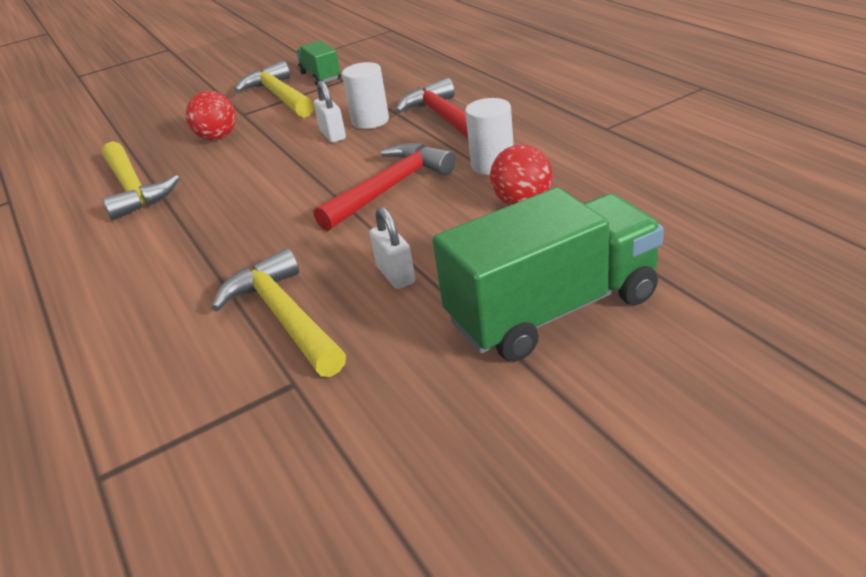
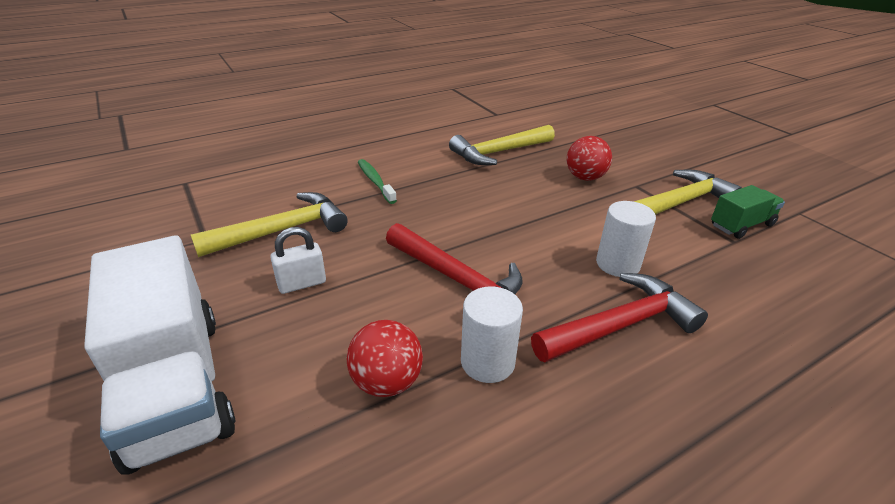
camera: 85 degrees right, 0 degrees up
(174, 268) = (375, 181): none -> green toothbrush
(333, 135) = (584, 240): white padlock -> none
(552, 310) = (176, 385): green truck -> white truck

